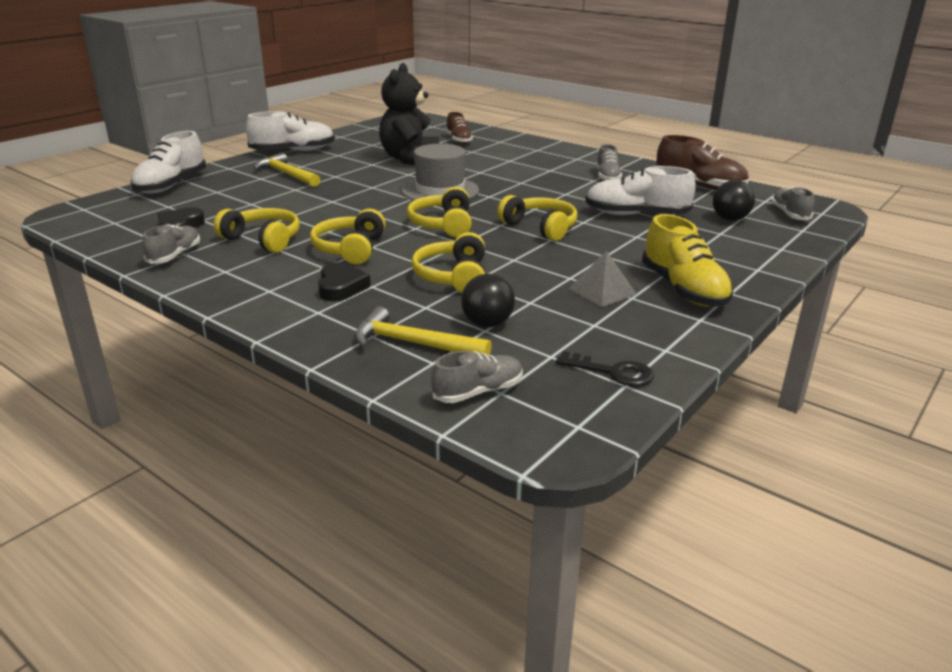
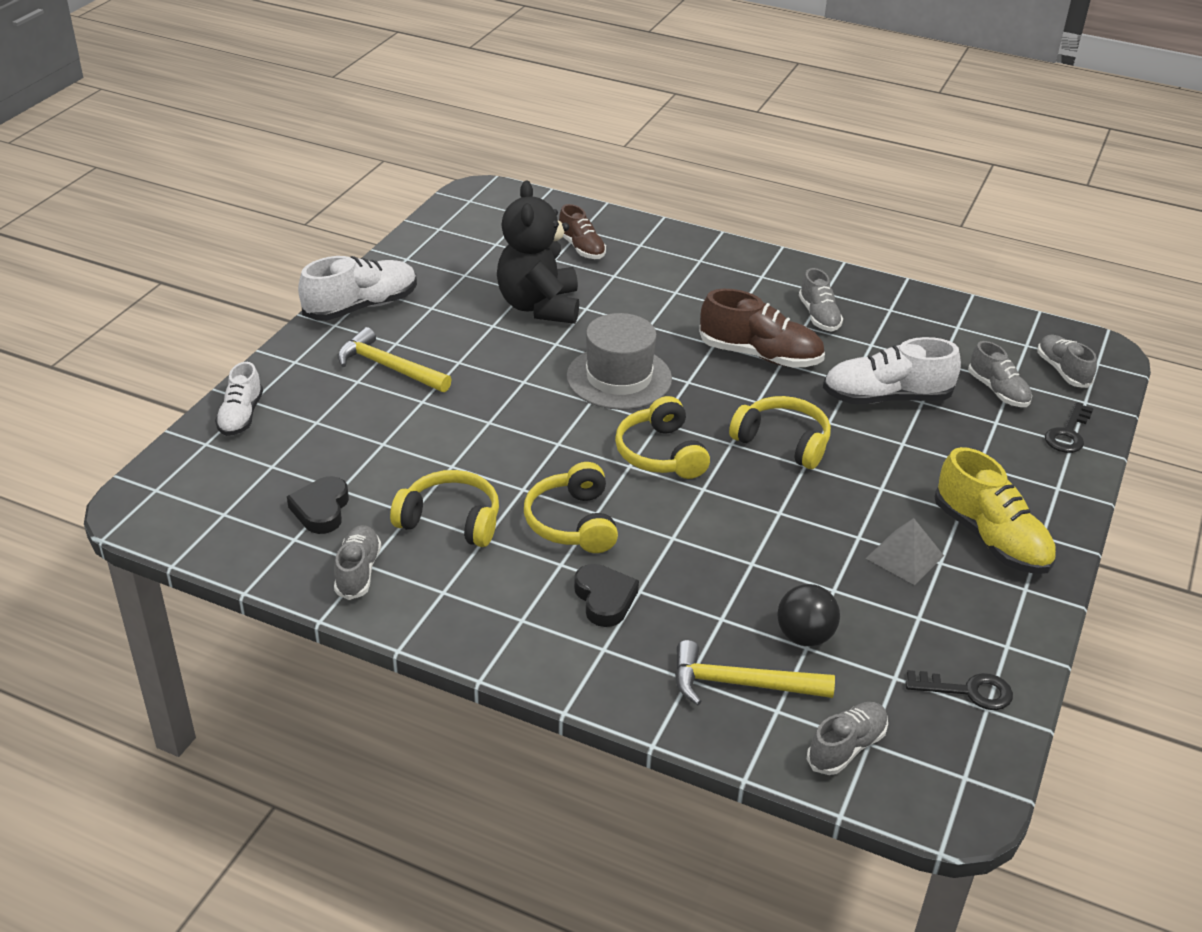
camera: 15 degrees left, 10 degrees up
(171, 185) = (241, 416): white shoe -> white shoe, size x0.62
(453, 277) = (725, 557): yellow headphones -> none
(699, 185) = (939, 321): brown shoe -> brown shoe (760, 355)
(730, 219) = (998, 391): black ball -> grey shoe
(780, 244) = (1068, 433): none -> black key

